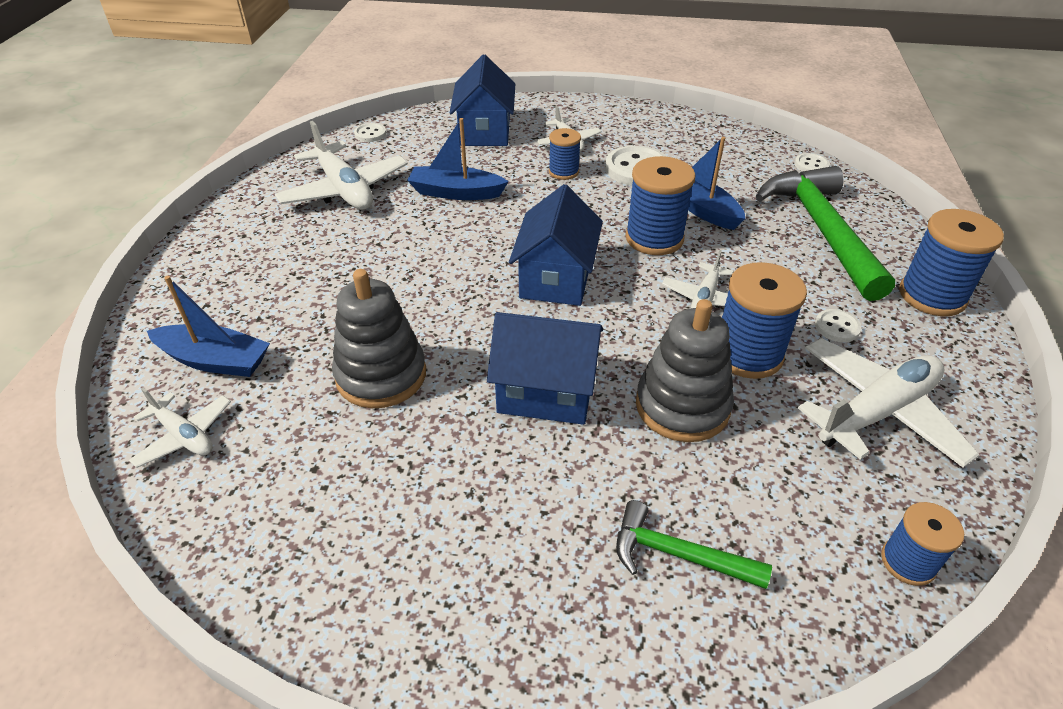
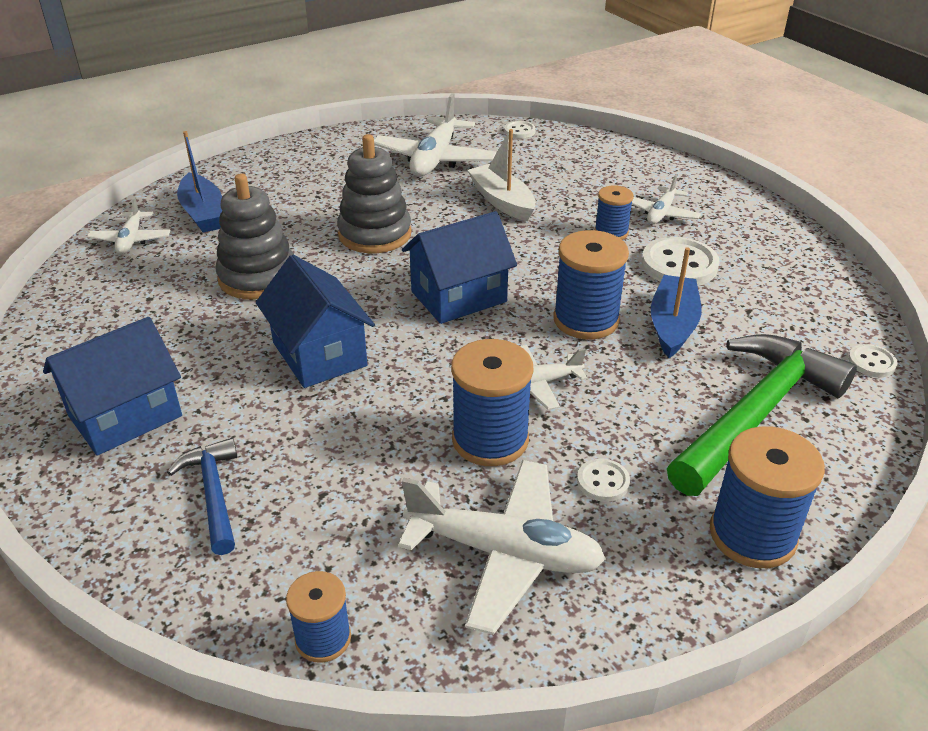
camera: 50 degrees right, 5 degrees down
(456, 193) = (502, 201): blue boat -> white boat
(485, 132) = (607, 171): blue house -> blue house (125, 416)
(678, 554) = (213, 494): green hammer -> blue hammer
(682, 406) = (379, 429): grey stacking toy -> grey stacking toy (375, 234)

